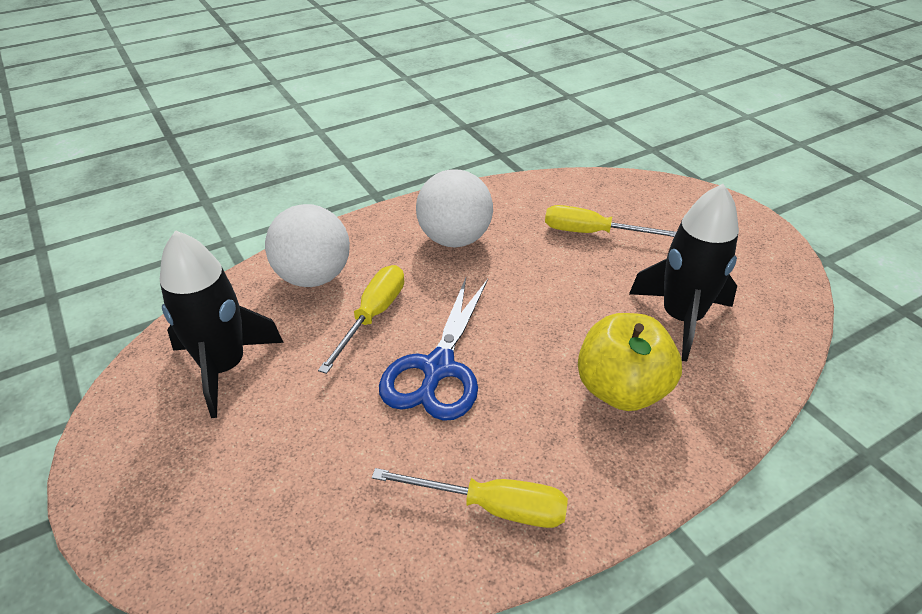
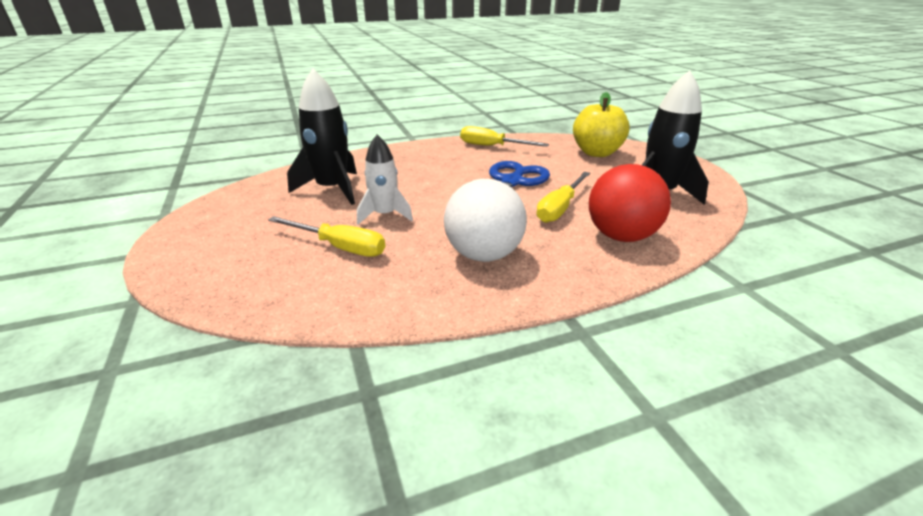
camera: 170 degrees left, 10 degrees down
(314, 277) = (621, 236): white ball -> red ball
(579, 279) = (385, 215): none -> white rocket
(621, 389) = (404, 168): yellow apple -> yellow apple (596, 153)

